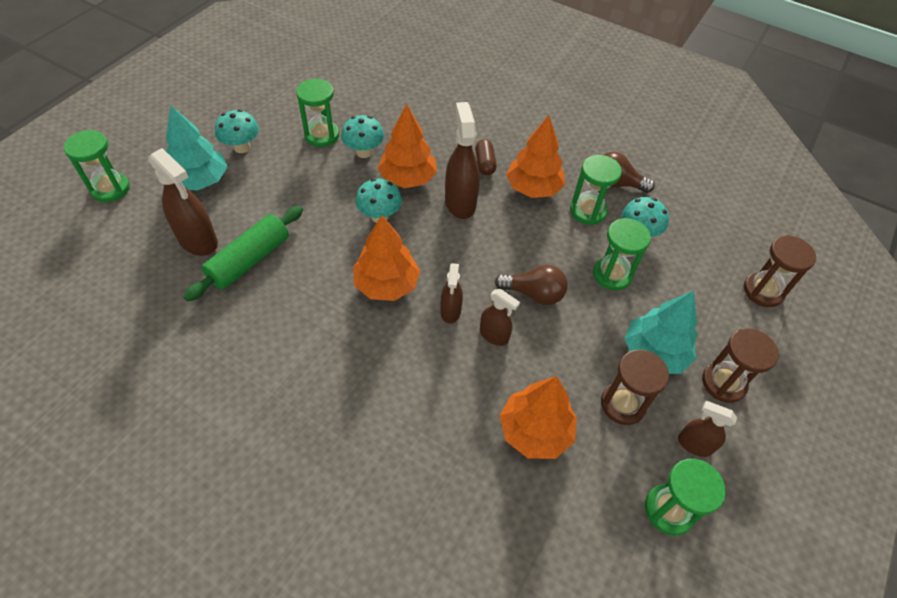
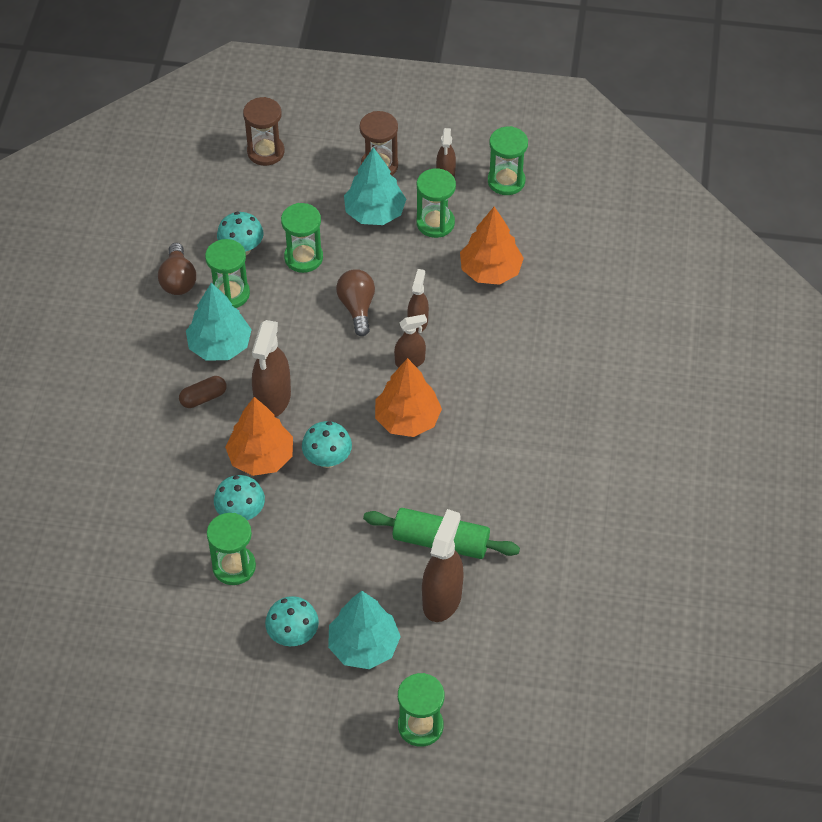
camera: 110 degrees left, 0 degrees up
(460, 203) = (272, 399): brown spray bottle -> brown spray bottle turned 45 degrees counterclockwise
(533, 188) = (220, 346): orange tree -> turquoise tree
(623, 404) = (435, 223): brown hourglass -> green hourglass

